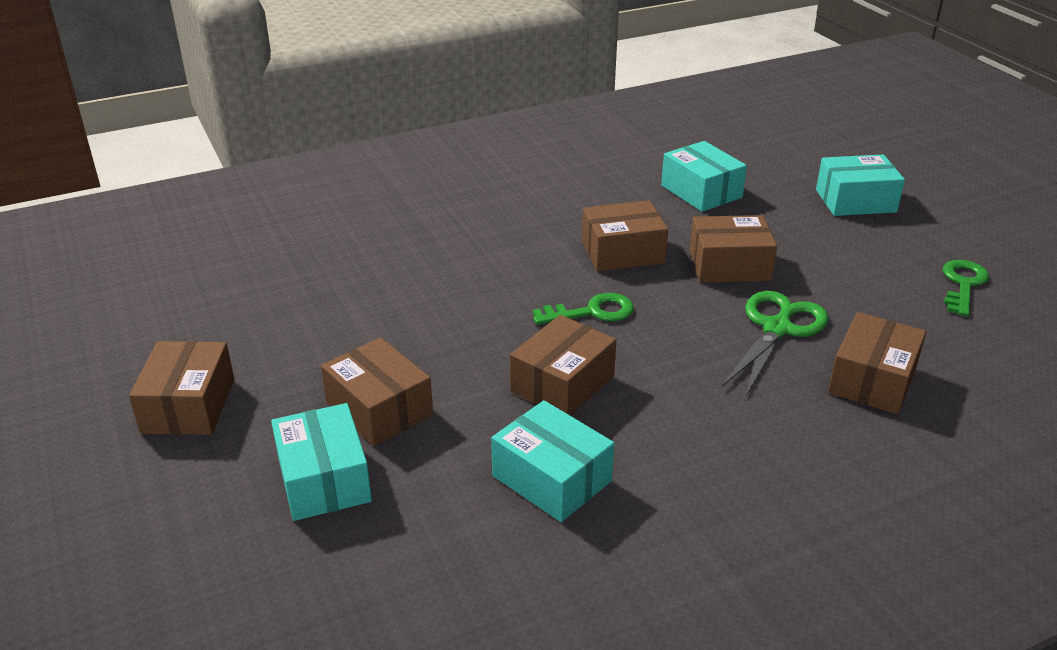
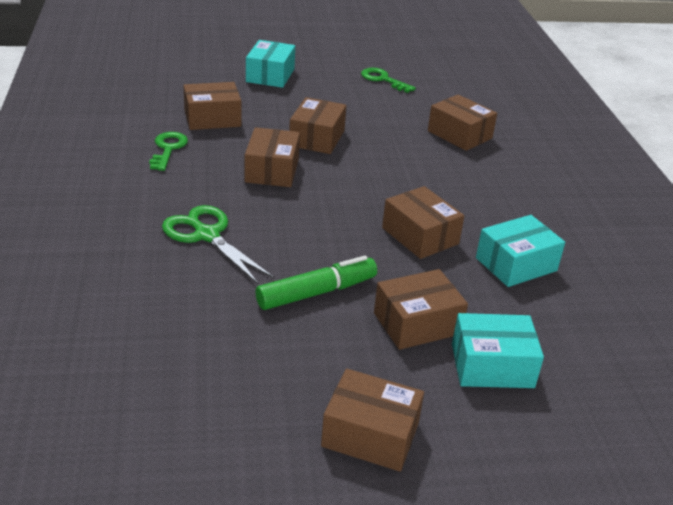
camera: 75 degrees left, 0 degrees up
(402, 330) = (317, 292): none -> green marker
(592, 312) = (342, 203): green key -> green key (168, 149)
(701, 191) = (212, 118): turquoise box -> brown box
(777, 329) = (397, 145): green scissors -> green scissors (207, 235)

